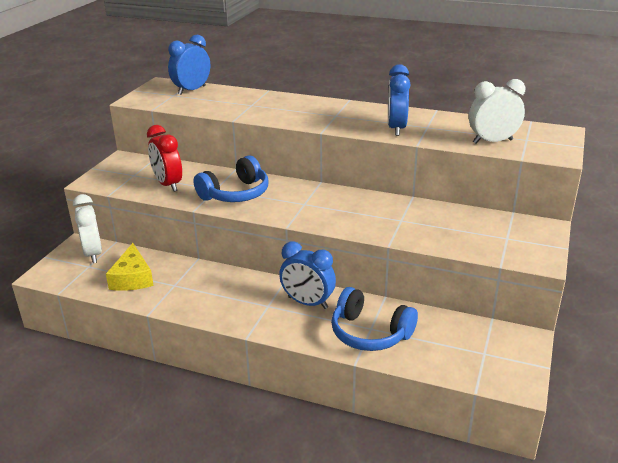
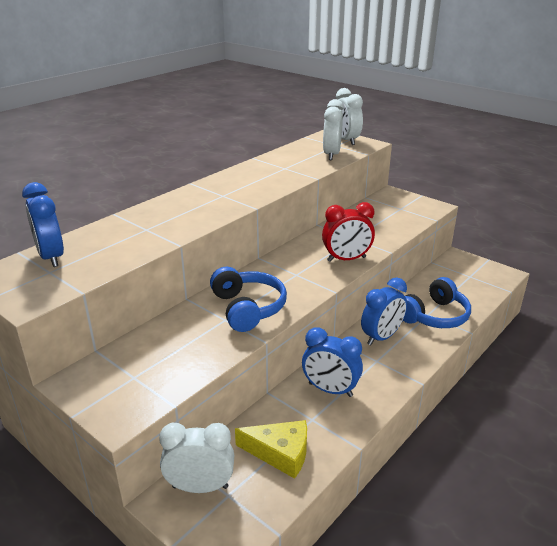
camera: 70 degrees left, 0 degrees up
(168, 184) = (187, 351): red clock -> red clock (346, 259)
(396, 128) = (277, 178): blue clock -> blue clock (330, 390)
(550, 142) = (346, 140): none -> white clock

